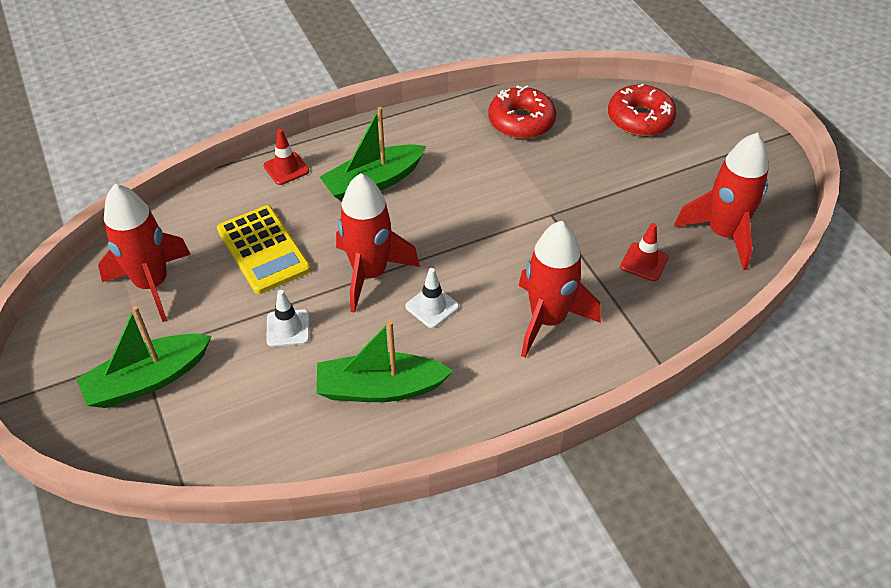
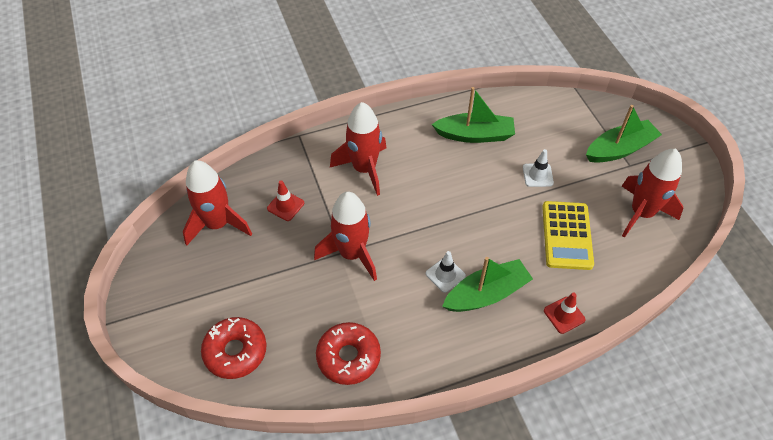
camera: 175 degrees left, 5 degrees up
(263, 250) = (567, 235): yellow calculator -> yellow calculator turned 150 degrees counterclockwise
(370, 274) = (485, 210): red rocket -> red rocket (352, 254)
(432, 306) = (441, 183): white traffic cone -> white traffic cone (445, 275)

